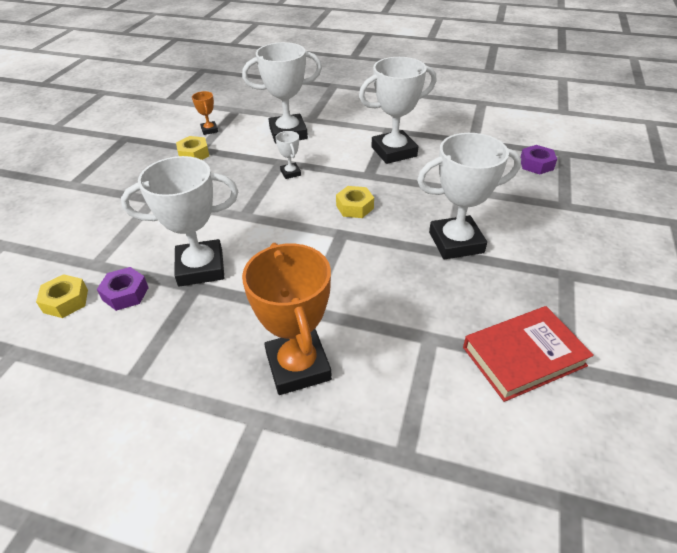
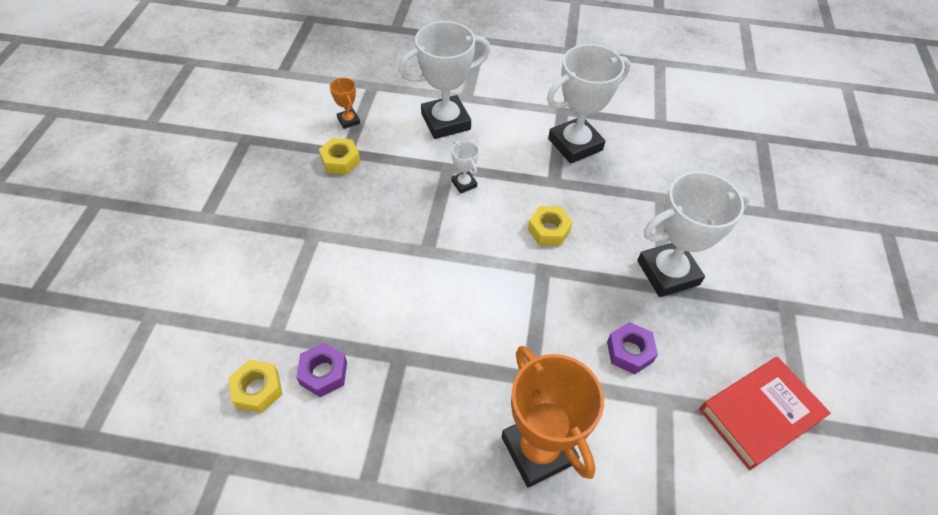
camera: 10 degrees left, 10 degrees up
(201, 268) = (398, 330): white trophy -> none
(536, 164) = (734, 155): purple nut -> purple nut (629, 351)

